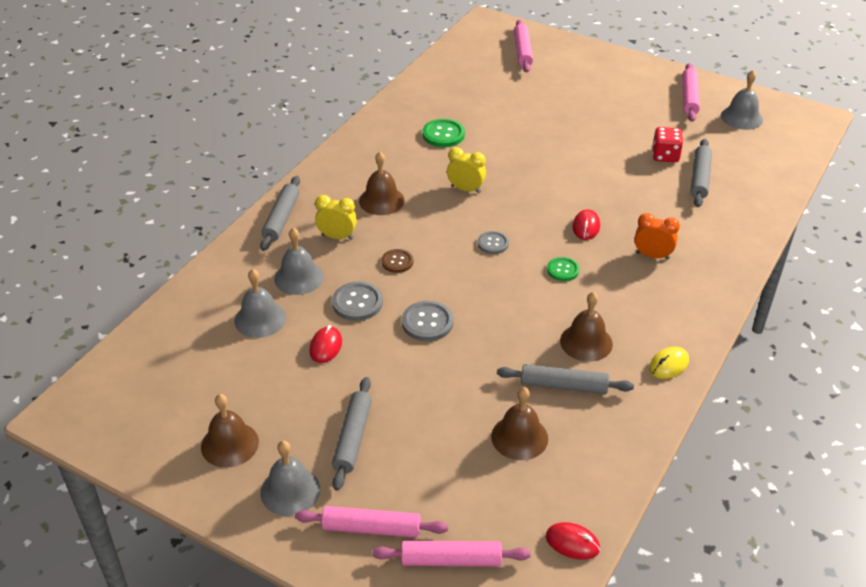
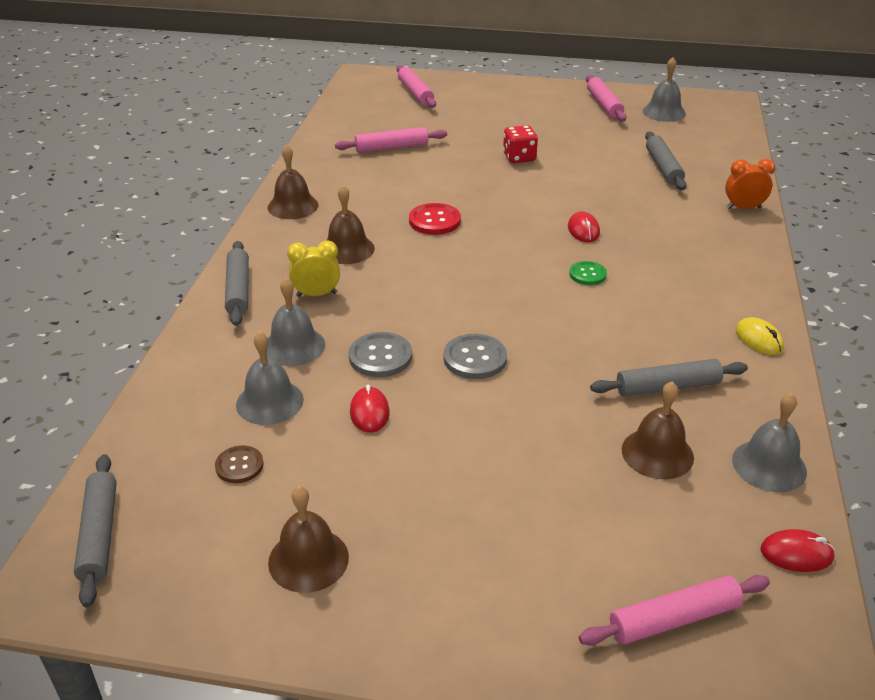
camera: 20 degrees left, 5 degrees down
(290, 491) = (421, 595): grey bell -> grey bell (769, 465)
(352, 438) = (463, 507): grey rolling pin -> grey rolling pin (99, 534)
(371, 528) = (553, 610): pink rolling pin -> pink rolling pin (391, 147)
(397, 262) = (402, 305): brown button -> brown button (239, 465)
(443, 134) = (378, 176): green button -> none
(466, 189) = (434, 221): yellow clock -> red button
(493, 243) = (497, 265): grey button -> none
(586, 342) = (660, 337): brown bell -> brown bell (293, 206)
(652, 256) = (668, 242): orange clock -> orange clock (743, 208)
(665, 155) = (616, 155): red dice -> red dice (519, 157)
(668, 365) = (758, 339): yellow mouse -> yellow mouse turned 60 degrees counterclockwise

